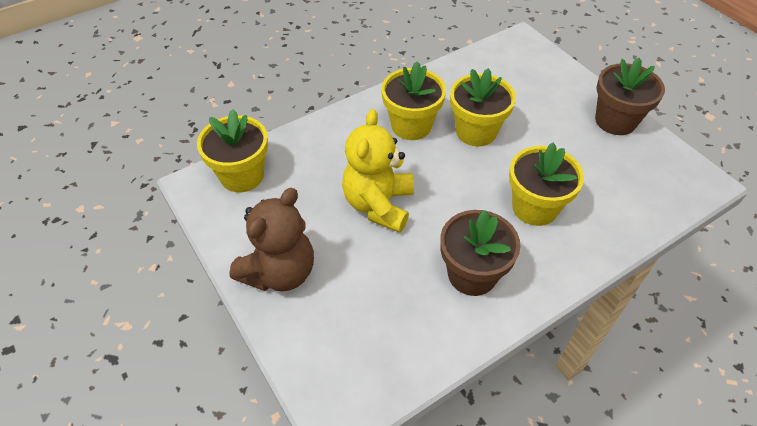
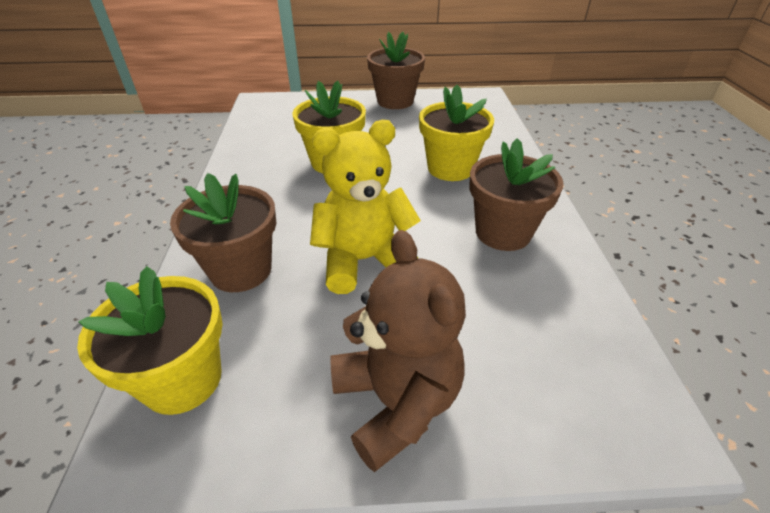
camera: 60 degrees left, 10 degrees down
(327, 150) = (241, 270): none -> brown flower pot
(378, 205) = (364, 260): yellow teddy bear -> yellow teddy bear turned 120 degrees clockwise
(411, 125) = (280, 195): yellow flower pot -> none

